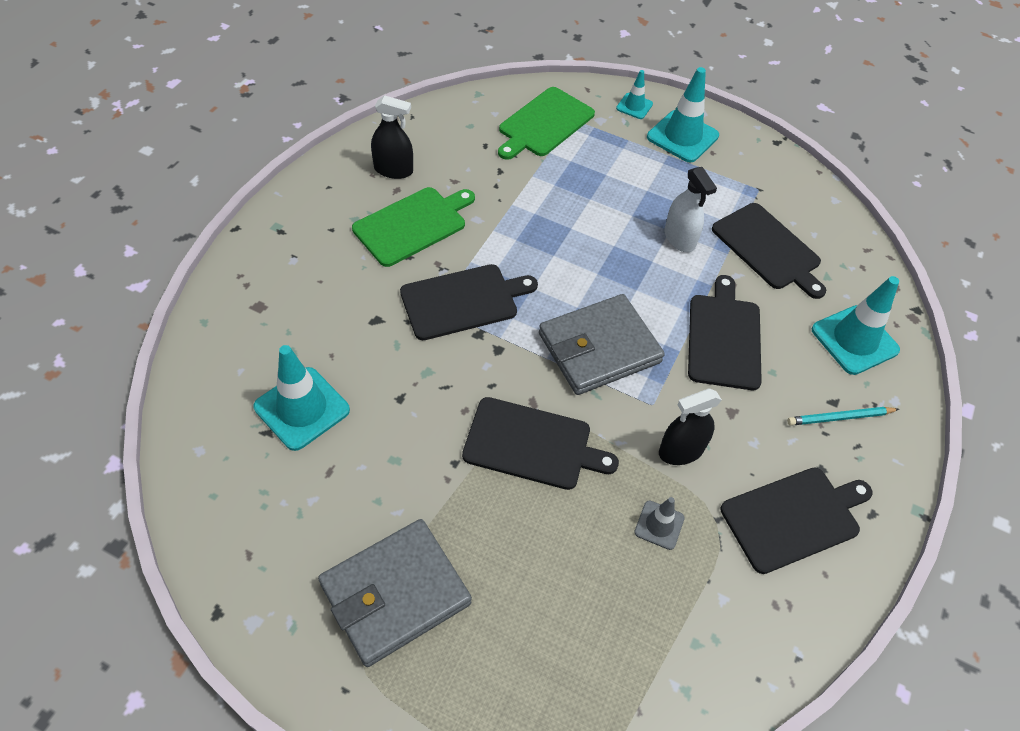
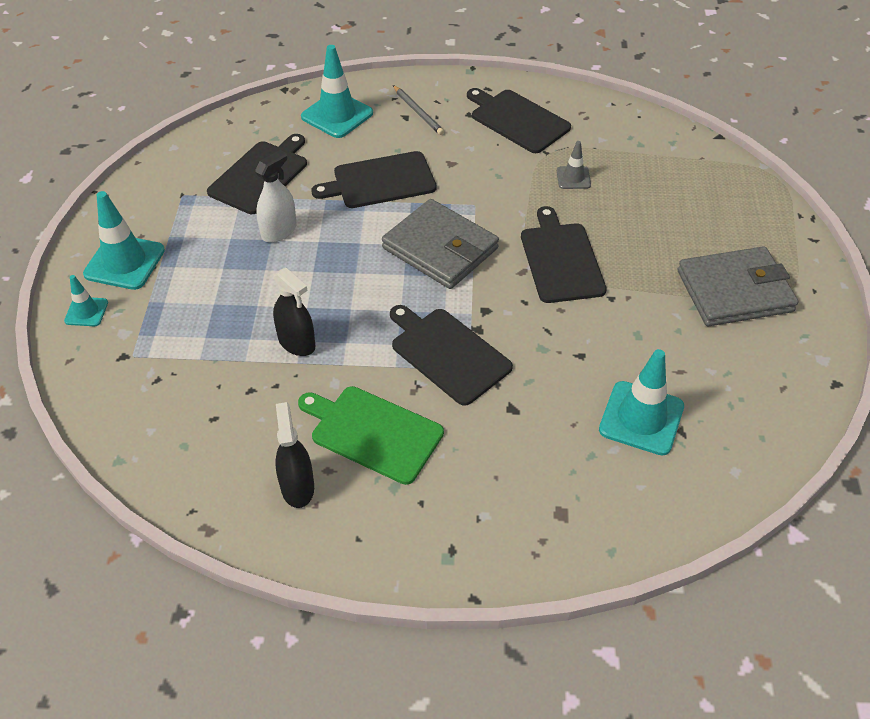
camera: 110 degrees left, 5 degrees down
(395, 594) = (734, 291): grey wallet -> grey wallet turned 45 degrees counterclockwise
(544, 124) = (151, 379): green cutting board -> none
(681, 451) = (505, 181): black spray bottle -> black spray bottle (296, 342)
(840, 418) = (418, 112): turquoise pencil -> grey pencil

